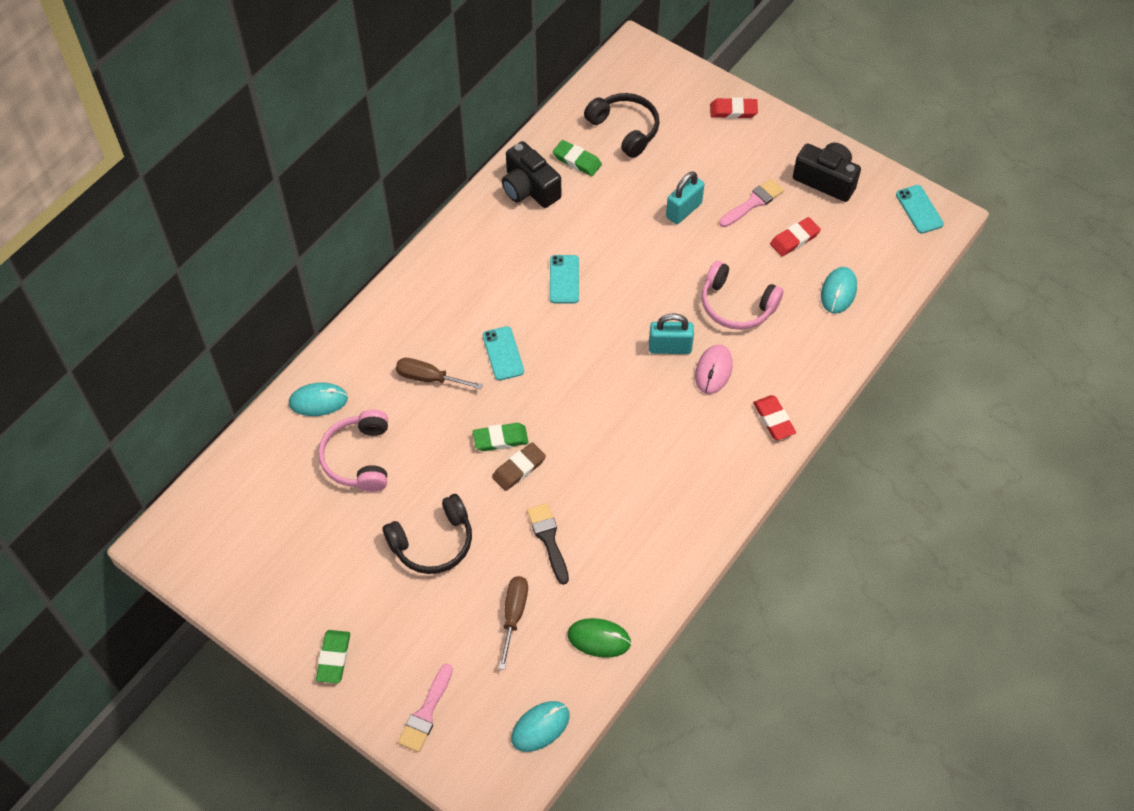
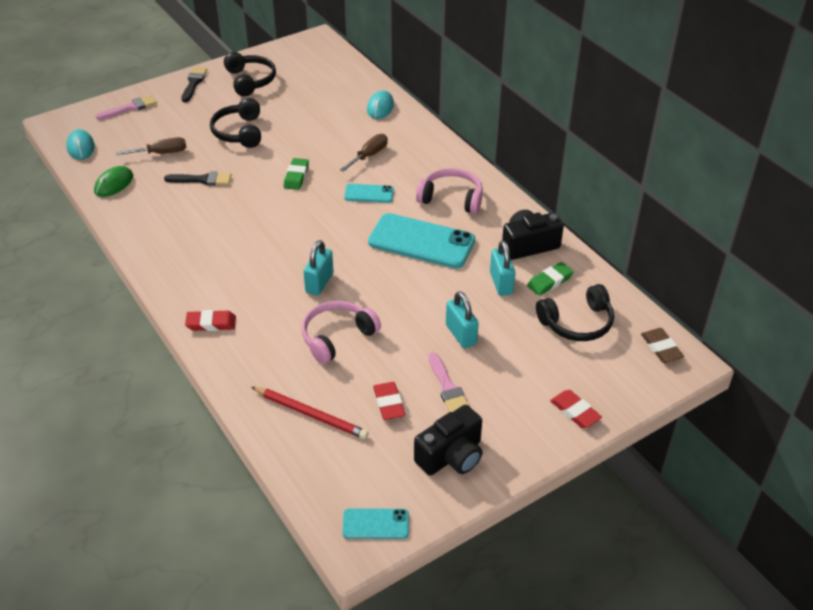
camera: 110 degrees right, 15 degrees down
(303, 584) = (250, 80): none -> black headphones
(333, 658) = (193, 83): green eraser -> black brush
(359, 458) = (324, 115): pink headphones -> pink headphones (451, 198)
(426, 713) = (130, 108): pink brush -> pink brush turned 105 degrees clockwise
(514, 615) = (161, 153): brown screwdriver -> brown screwdriver turned 45 degrees counterclockwise
(519, 468) = (266, 179): brown eraser -> brown eraser (661, 348)
(564, 279) = (421, 241): turquoise phone -> turquoise phone, size x1.98
(597, 197) = (501, 283): none -> turquoise padlock
(713, 370) = (281, 302): pink mouse -> none
(733, 111) = (575, 411): red eraser -> red eraser turned 60 degrees counterclockwise
(838, 292) = (311, 414): turquoise mouse -> red pencil

